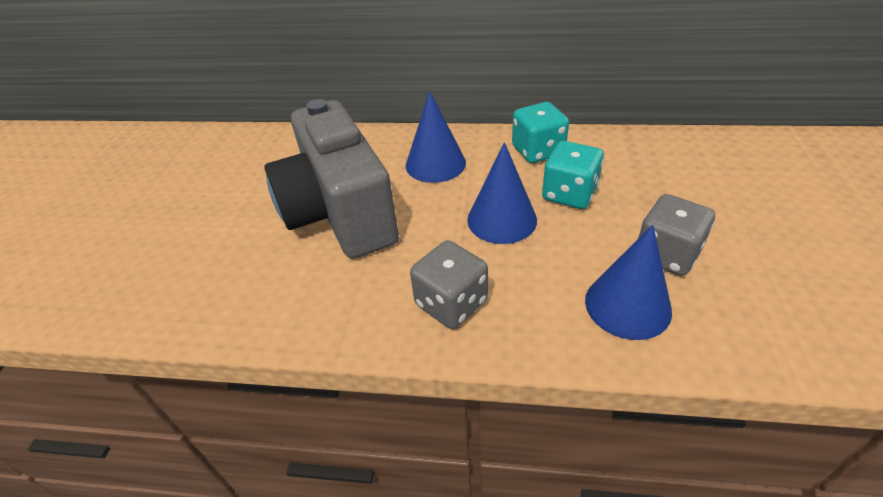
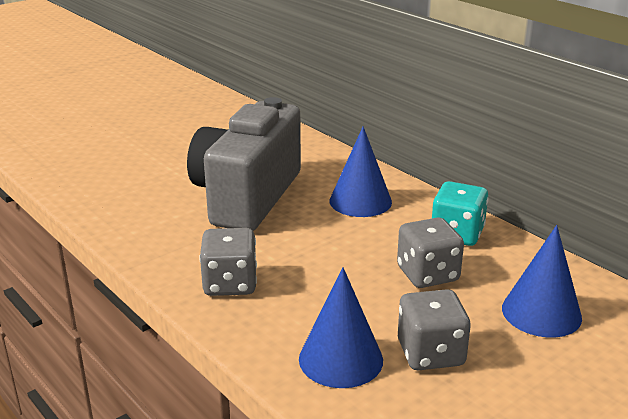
camera: 40 degrees right, 15 degrees down
(502, 219) = (346, 260): blue cone -> blue cone (541, 312)
(569, 194) = (427, 274): turquoise dice -> grey dice

